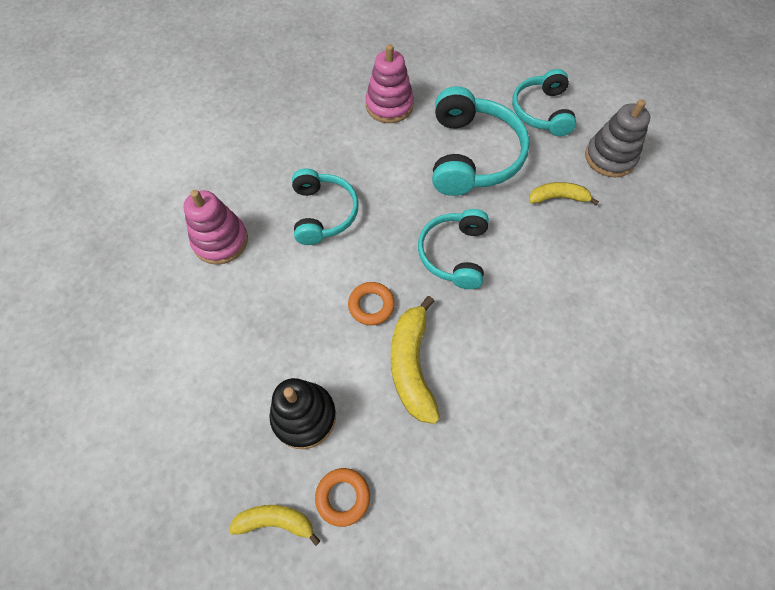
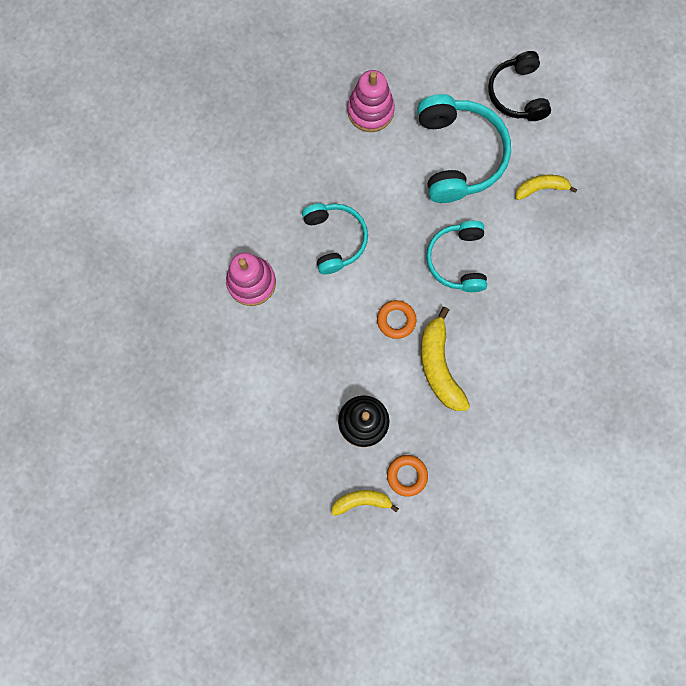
camera: 10 degrees left, 15 degrees up
(541, 111) = (517, 94): turquoise headphones -> black headphones
(610, 157) = (584, 137): grey stacking toy -> none

